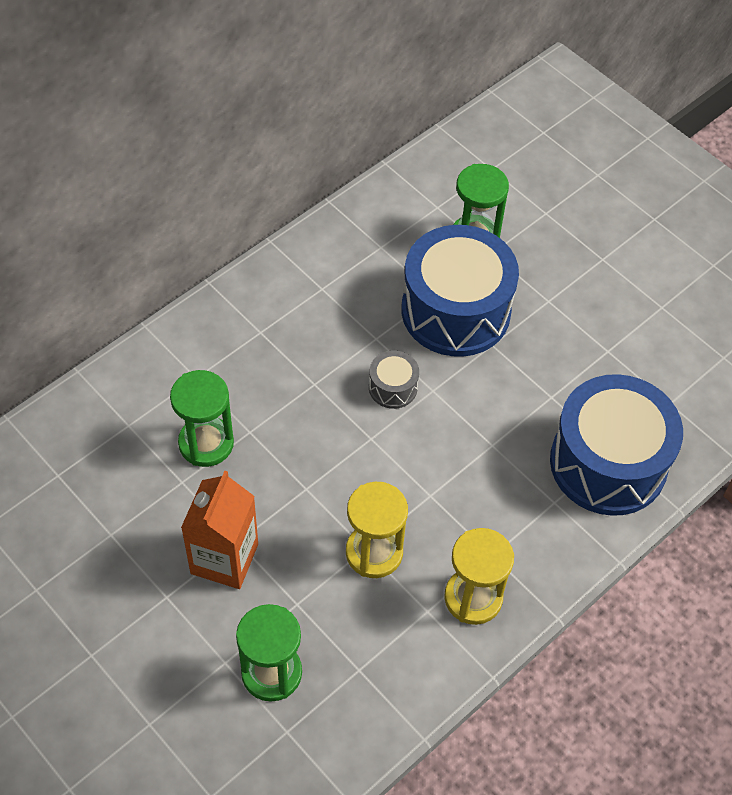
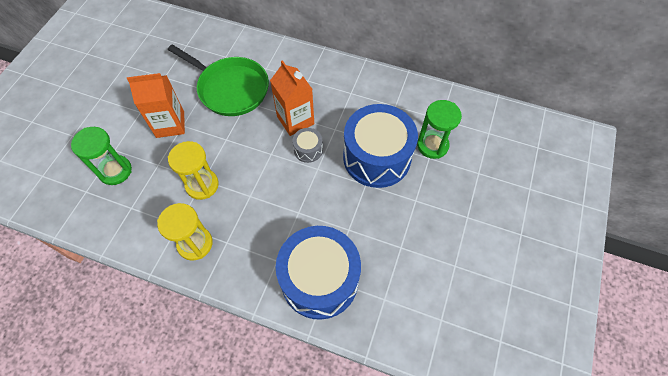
camera: 65 degrees right, 5 degrees up
(206, 443) = (231, 89): green hourglass -> green pan
(328, 380) = (295, 120): none -> orange carton

